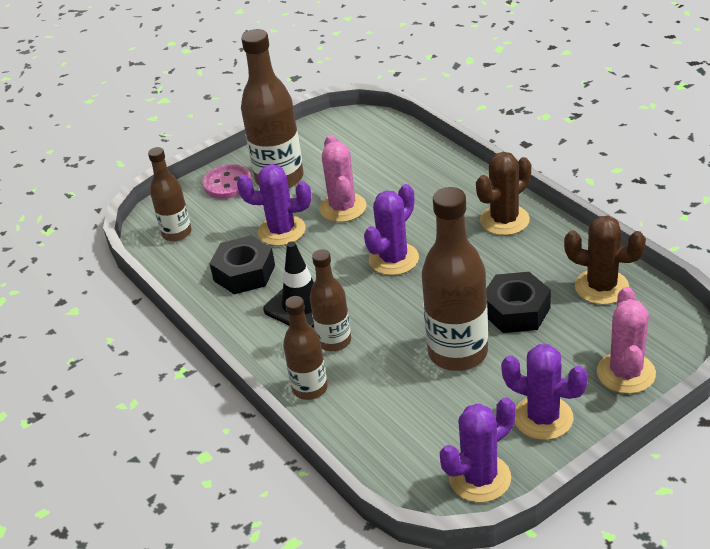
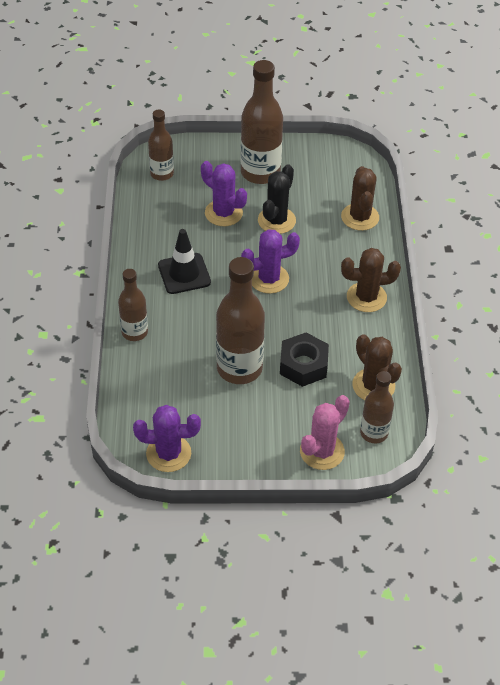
camera: 30 degrees right, 10 degrees up
(227, 183) = (225, 156): pink button -> none
(244, 273) = (173, 229): black nut -> none
(334, 341) = (178, 311): brown bottle -> brown bottle (374, 433)
(343, 208) = (276, 220): pink cactus -> black cactus
(419, 162) = (360, 217): none -> brown cactus
(543, 418) = (242, 444): purple cactus -> none

